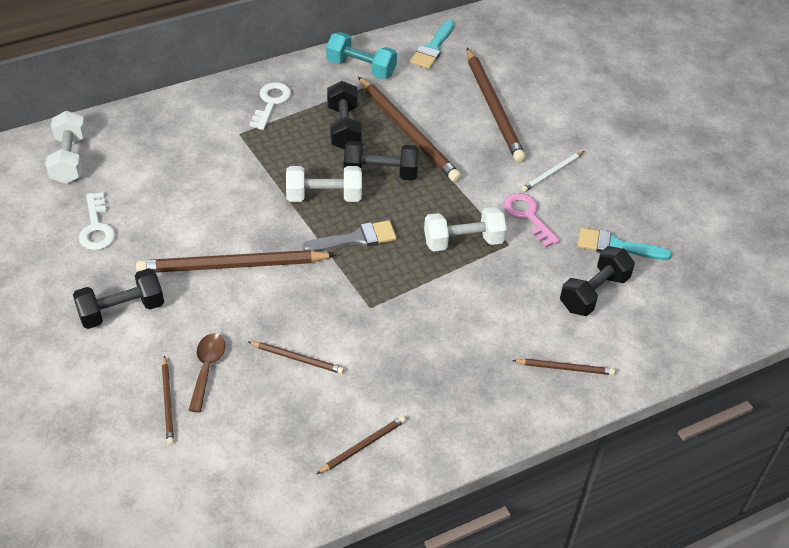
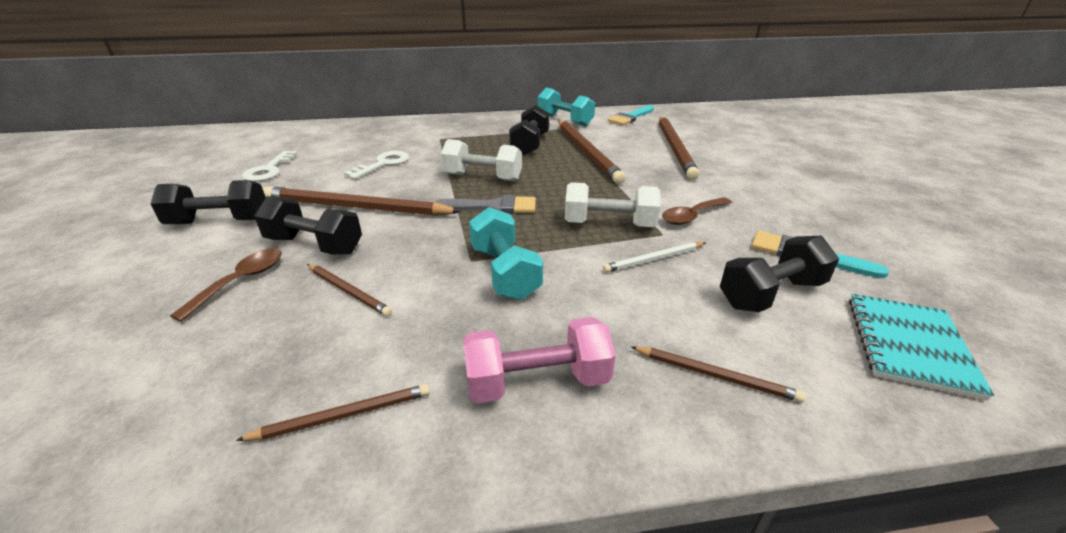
camera: 20 degrees right, 15 degrees down
(69, 159) = (296, 136): white dumbbell -> none
(168, 401) = (163, 304): brown pencil -> none
(271, 103) = (479, 128): white key -> white key (383, 164)
(380, 173) = (546, 171): black dumbbell -> black dumbbell (314, 245)
(402, 314) = (504, 272): none -> turquoise dumbbell
(463, 398) = (537, 382): none -> pink dumbbell
(528, 216) = (692, 216): pink key -> brown spoon
(552, 173) = (727, 191): white pencil -> white pencil (654, 259)
(676, 318) = (909, 345): none -> turquoise notebook

